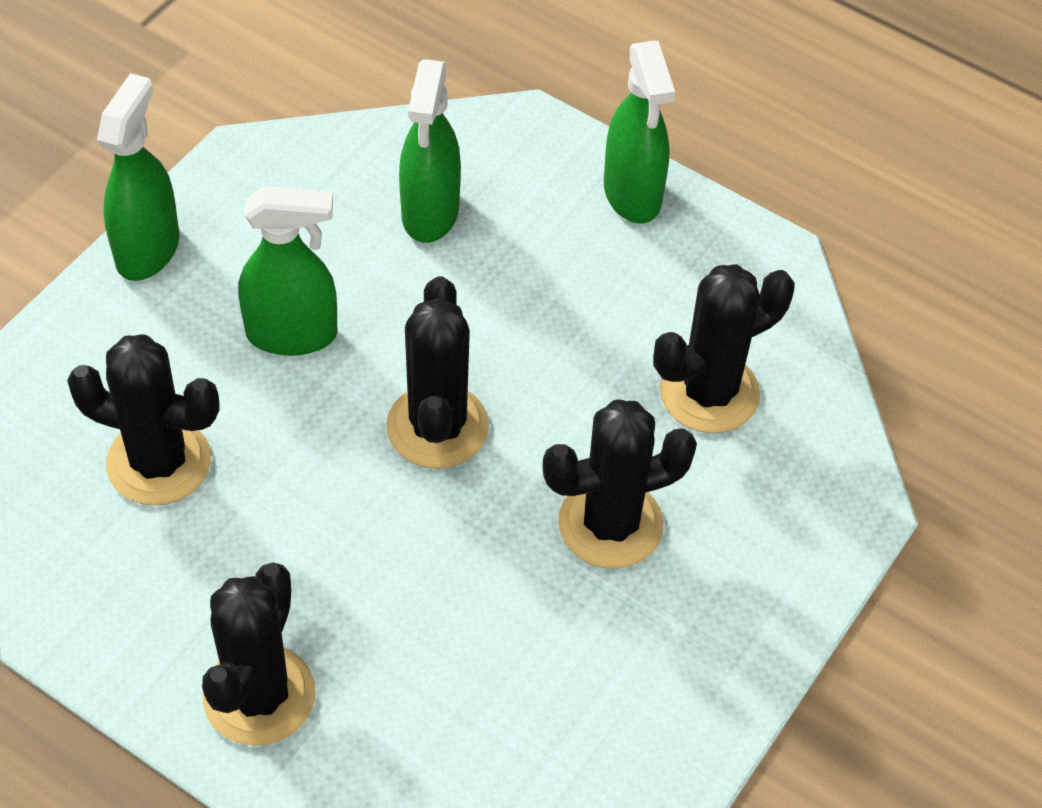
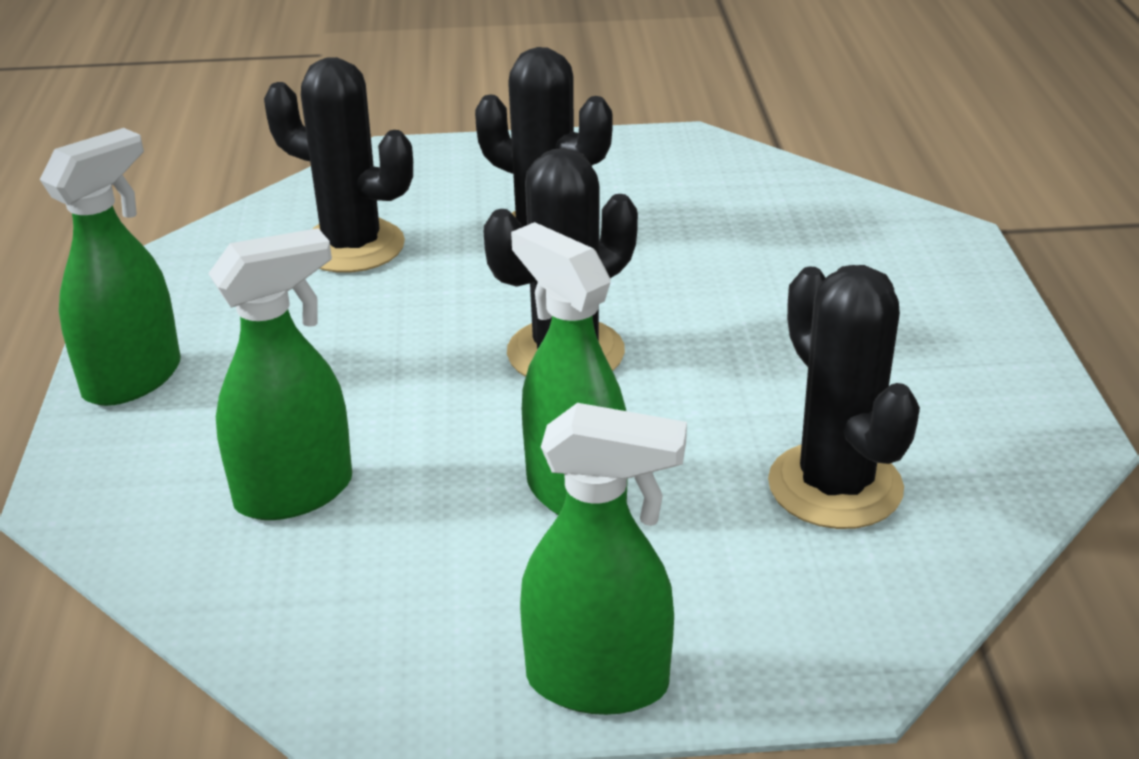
camera: 125 degrees left, 20 degrees down
(148, 249) = (598, 682): green spray bottle -> green spray bottle turned 150 degrees counterclockwise
(259, 695) = (931, 308): black cactus -> none

